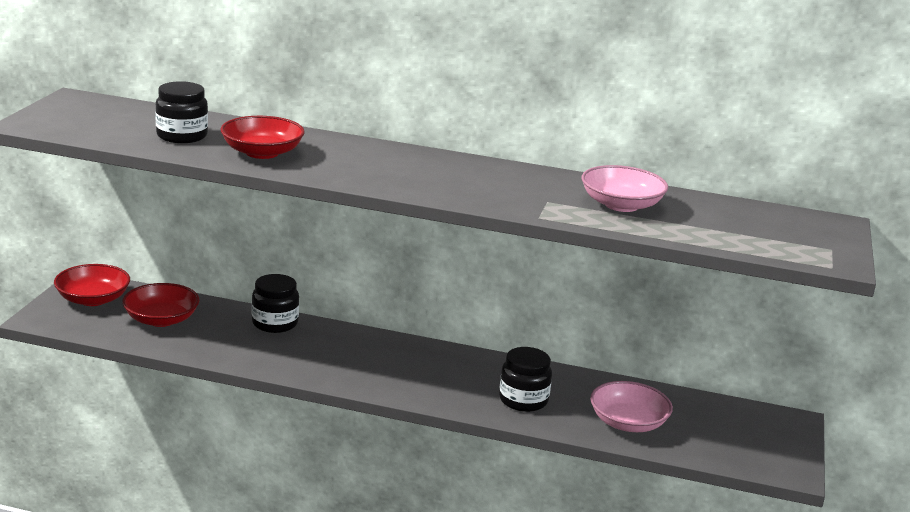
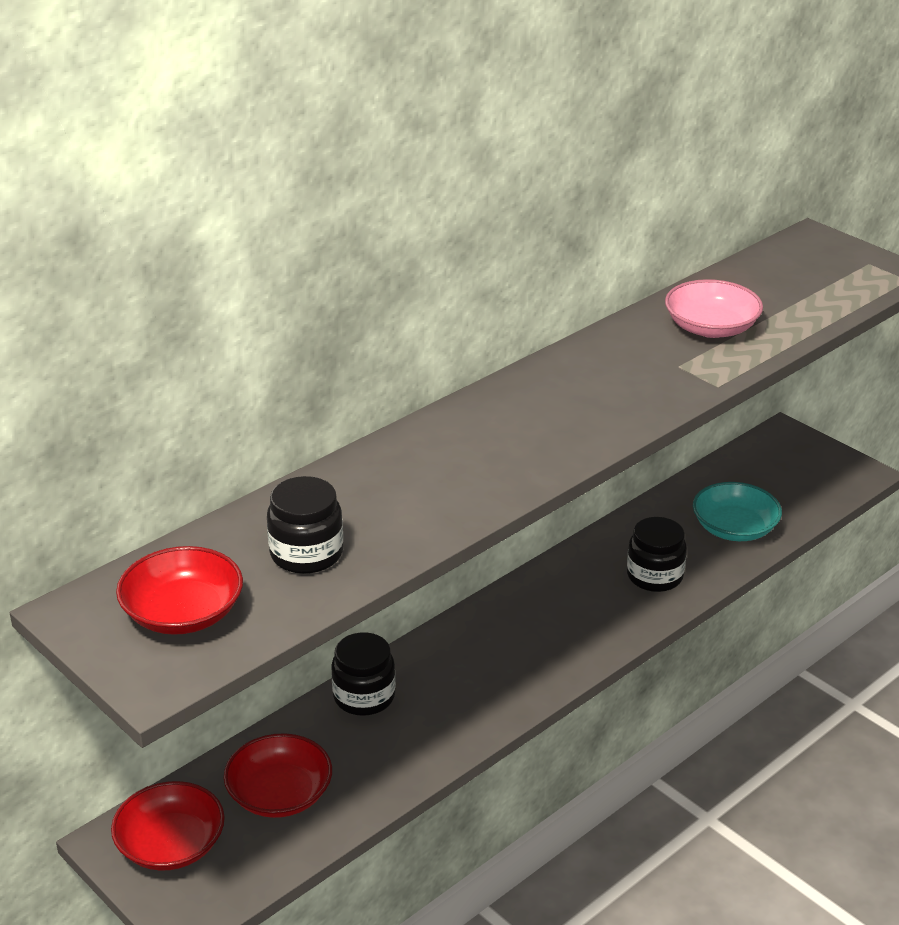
camera: 55 degrees left, 10 degrees up
(262, 152) = (412, 507): red bowl -> red bowl (183, 613)
(628, 423) = (734, 528): pink bowl -> turquoise bowl

